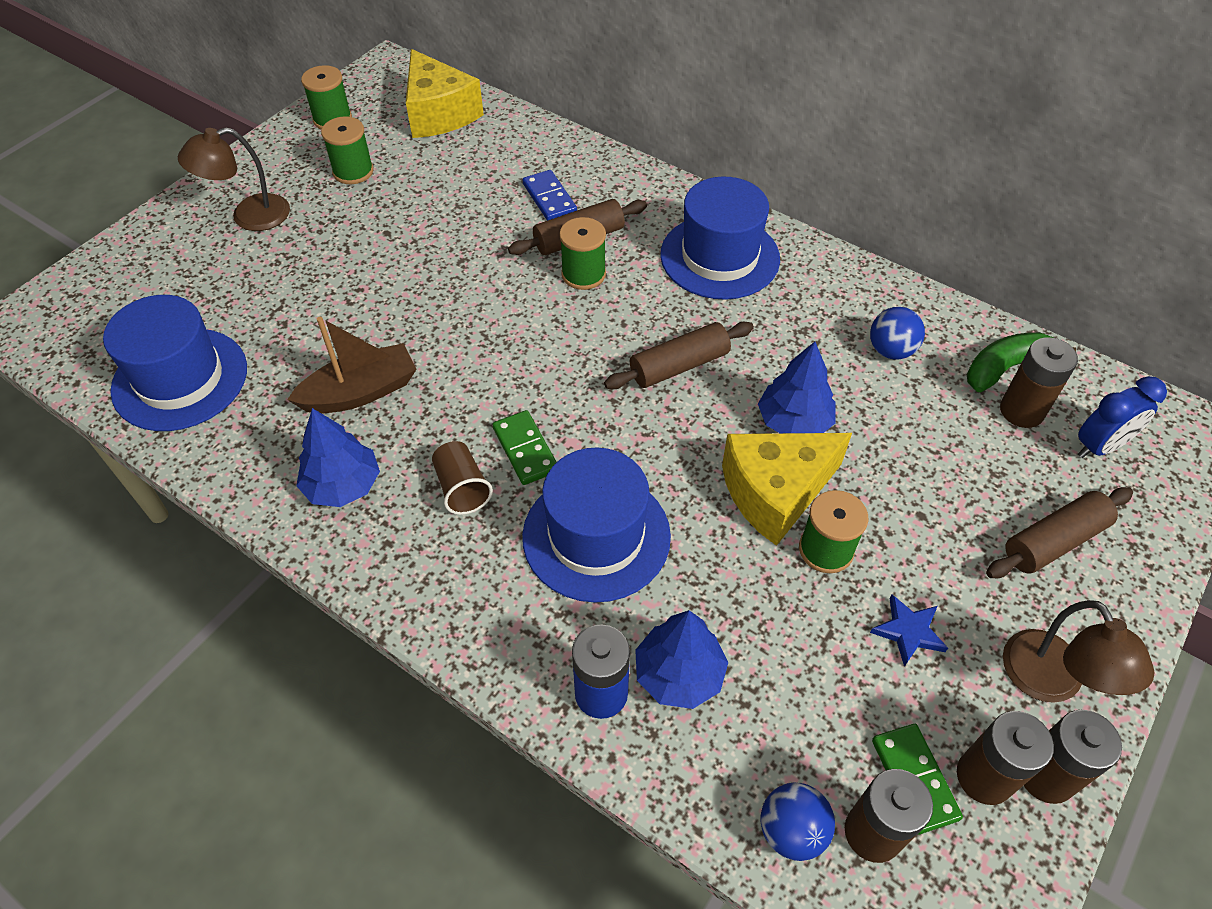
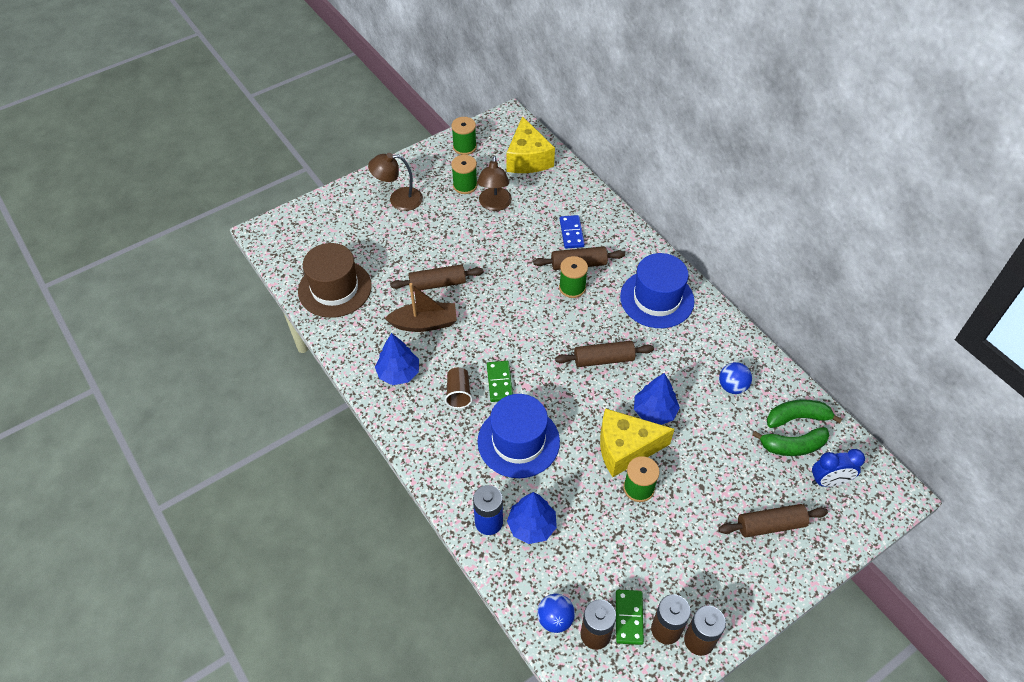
camera: 20 degrees right, 0 degrees up
(180, 379) = (335, 288): blue hat -> brown hat
(361, 325) = (437, 284): none -> brown rolling pin
(908, 631) = (662, 545): blue star -> none
(1021, 411) = (792, 446): brown battery -> green banana
(1051, 682) = (727, 597): brown lamp -> brown lamp (494, 205)

